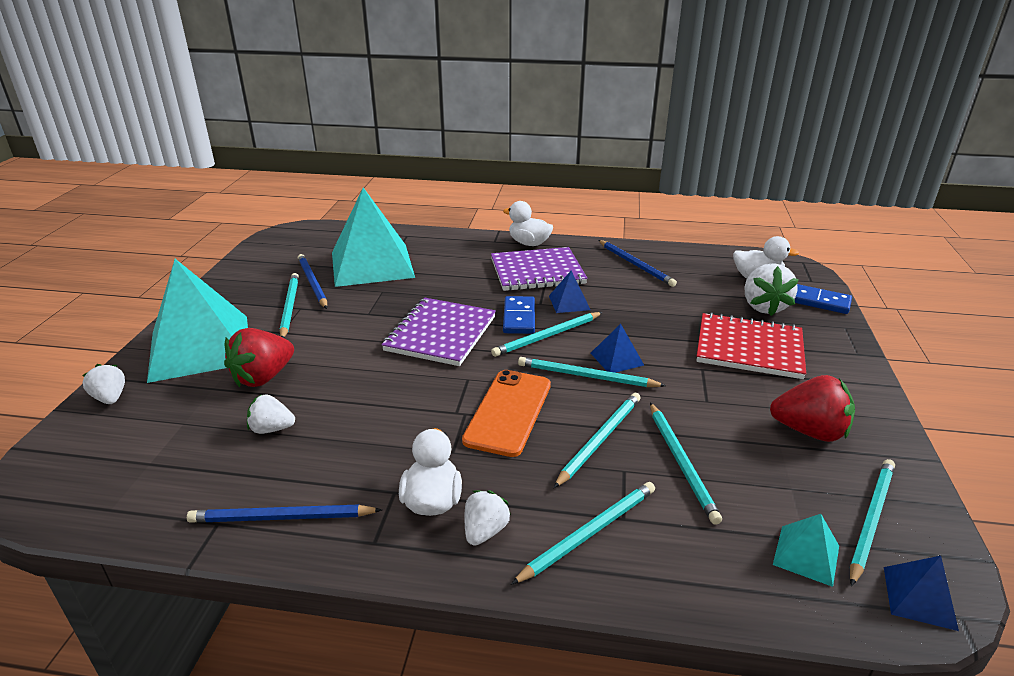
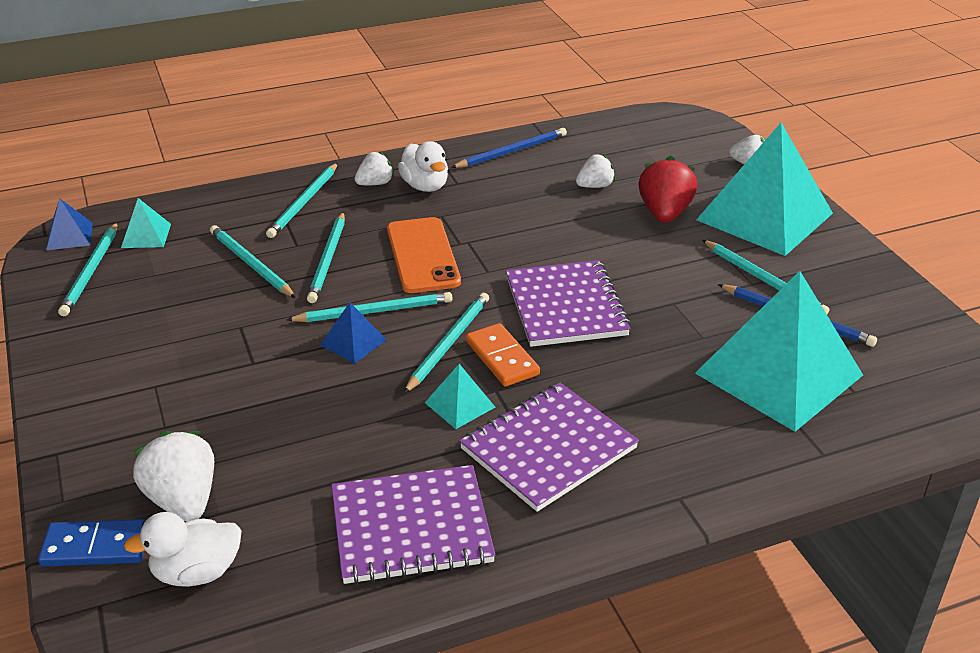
camera: 150 degrees right, 5 degrees up
(485, 531) = (375, 183): white strawberry -> white strawberry turned 120 degrees counterclockwise
(519, 317) = (502, 358): blue domino -> orange domino
(529, 243) = (620, 515): white duck -> none
(569, 302) = (460, 404): blue pyramid -> turquoise pyramid
(635, 265) = (411, 527): blue pencil -> purple notebook
(749, 348) = (200, 411): red notebook -> none
(809, 431) = (133, 328): red strawberry -> none

